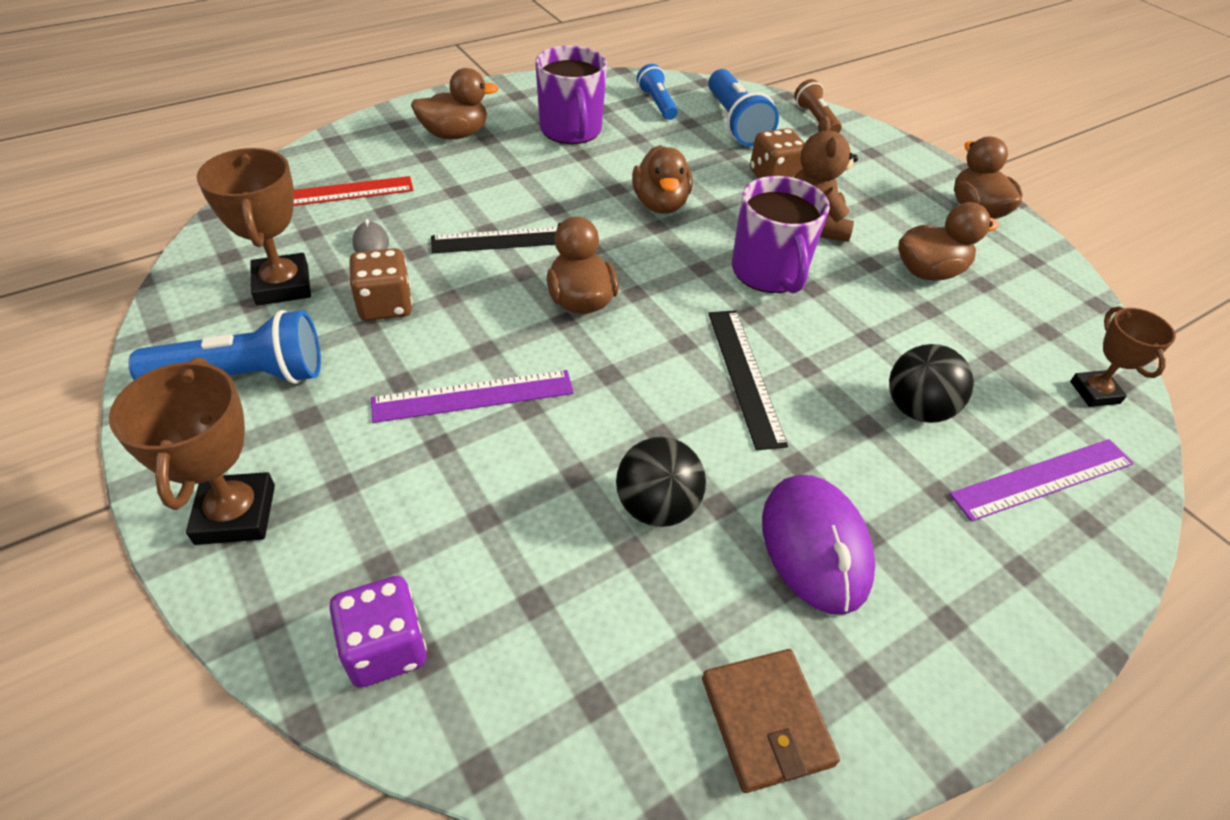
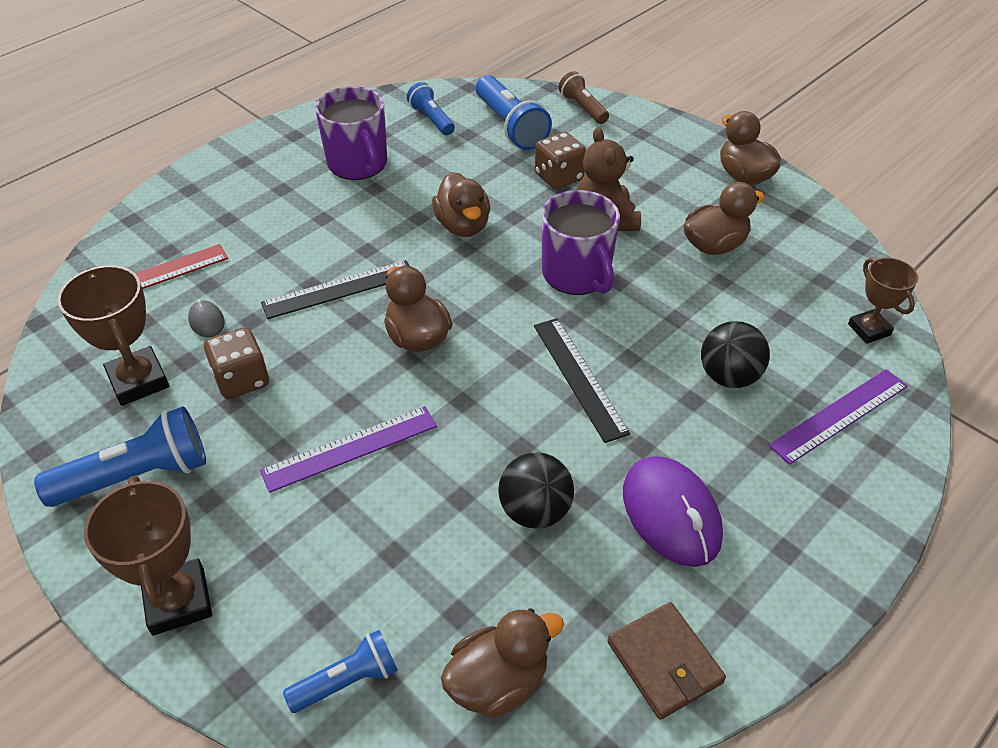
camera: 10 degrees left, 0 degrees up
(385, 648) = (347, 680): purple dice -> blue flashlight
(455, 134) = (248, 190): brown duck -> brown duck (498, 681)

